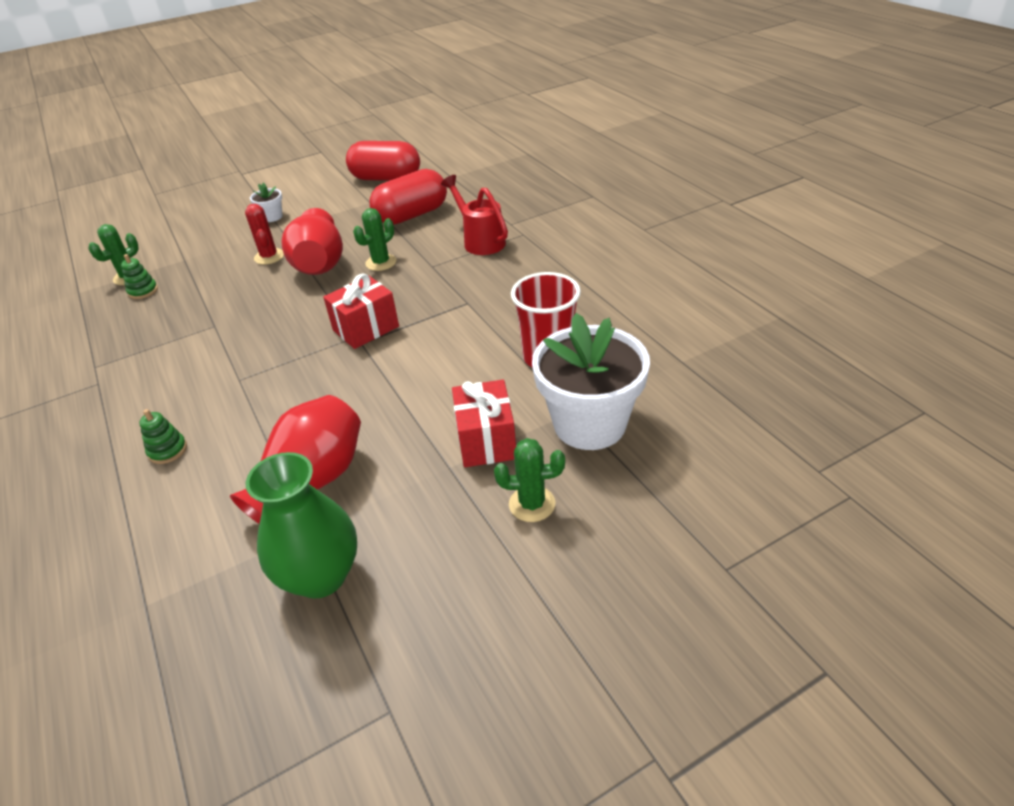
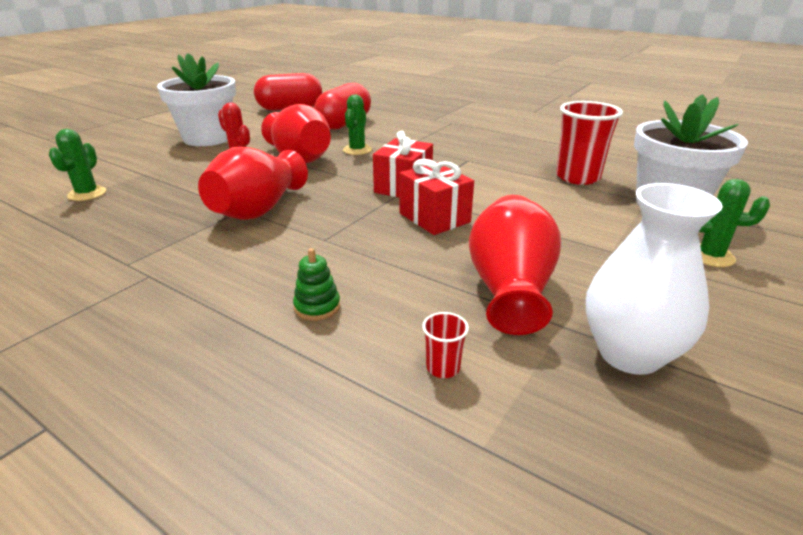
camera: 30 degrees left, 10 degrees down
(143, 291) = (119, 200): green stacking toy -> none
(187, 535) = (443, 367): none -> red cup
(224, 329) = (258, 210): none -> red vase
(272, 217) = (208, 138): white flower pot -> white flower pot, size x2.33
(321, 576) = (629, 354): green vase -> white vase
(480, 240) = (423, 129): red watering can -> none
(486, 441) = (613, 229): red gift -> red gift (434, 218)
(532, 504) = (710, 256): green cactus -> green cactus turned 45 degrees clockwise

